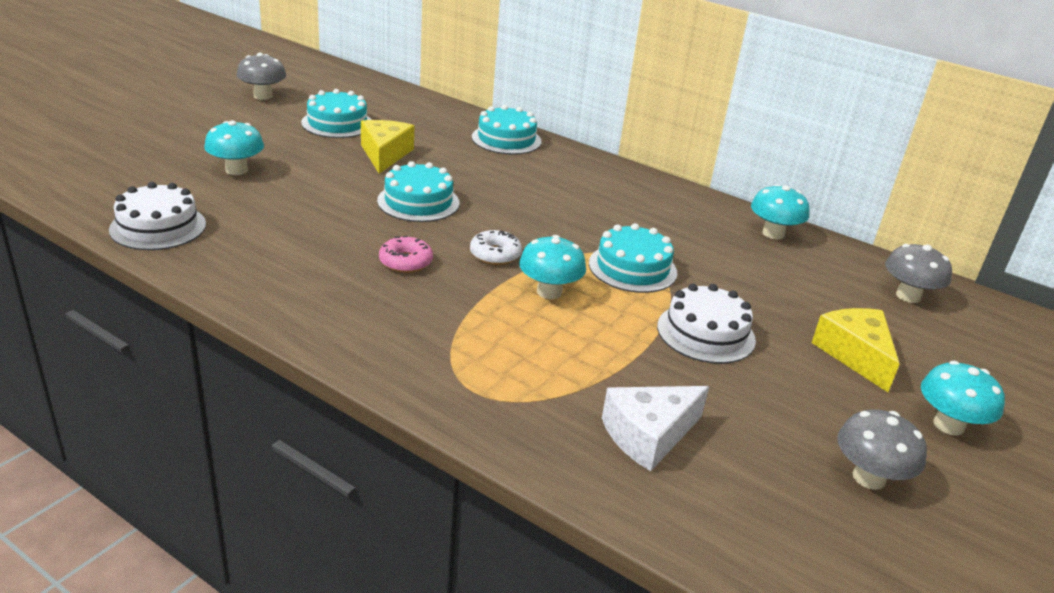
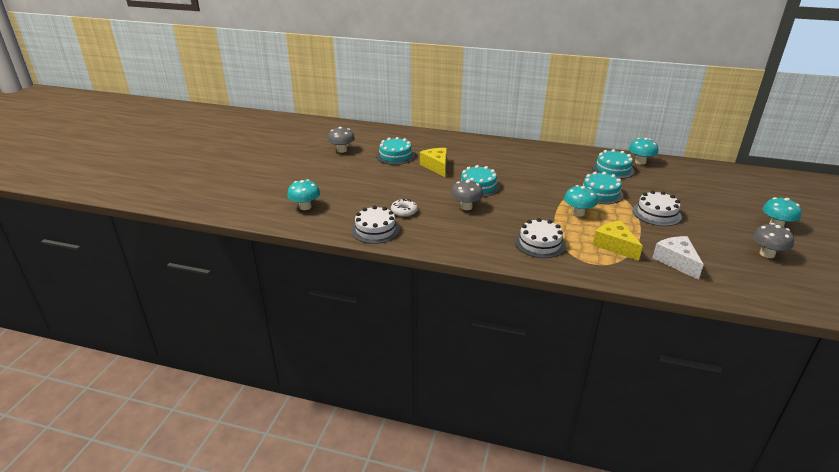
camera: 15 degrees left, 0 degrees up
(236, 170) = (377, 192): turquoise mushroom -> turquoise mushroom (305, 207)
(405, 262) = (504, 216): pink donut -> none
(413, 325) = (540, 243): none -> white cake
(495, 254) = (538, 202): white donut -> white donut (404, 211)
(506, 139) = (482, 145): turquoise cake -> turquoise cake (613, 169)
(648, 435) = (676, 261): white cheese -> white cheese turned 120 degrees clockwise
(855, 355) = (719, 207): yellow cheese -> yellow cheese (614, 246)
(908, 296) = (716, 176): grey mushroom -> grey mushroom (466, 207)

